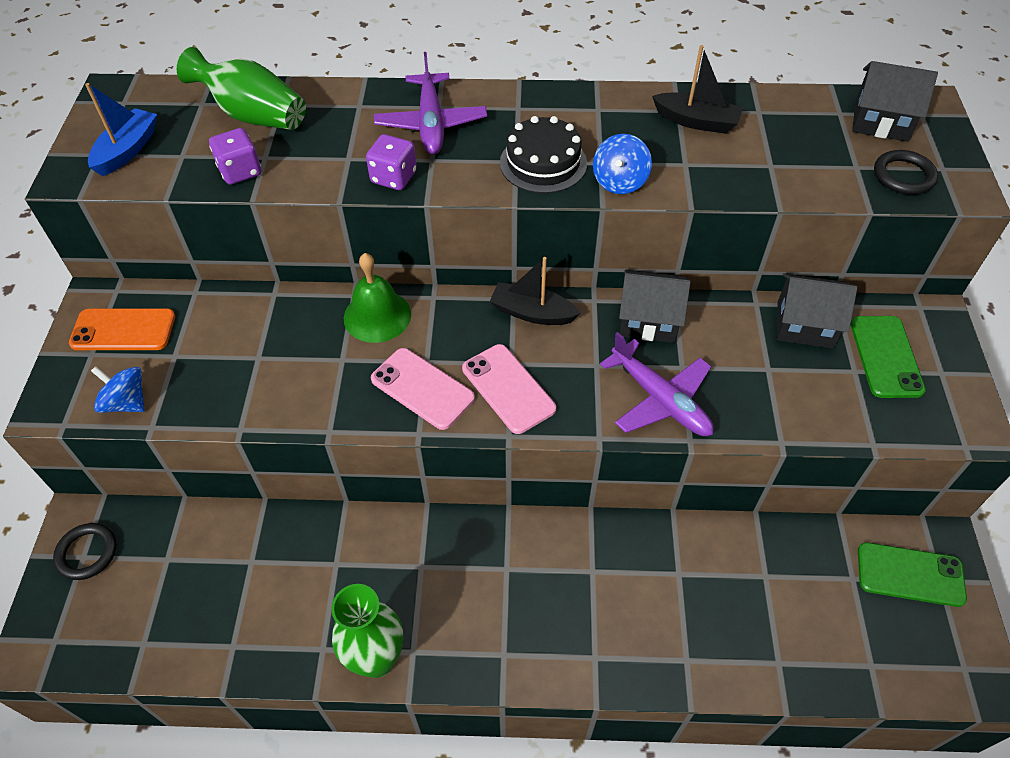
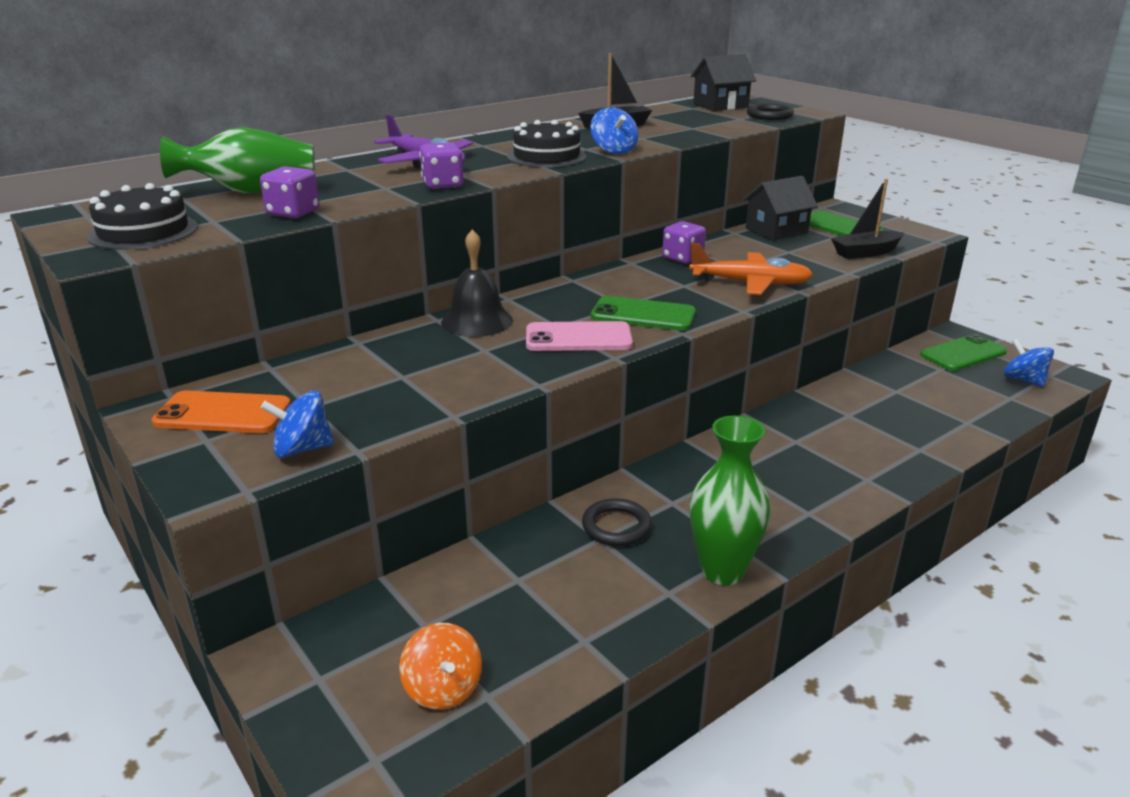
camera: 40 degrees left, 25 degrees down
(87, 553) = (320, 673): black ring -> black ring (616, 526)
(123, 330) = (223, 414): orange phone -> orange phone turned 45 degrees clockwise
(127, 150) = (143, 232): blue boat -> black cake
(128, 618) = (443, 688): none -> orange spinning top
(377, 316) = (477, 321): green bell -> black bell
(508, 389) = (643, 315): pink phone -> green phone
(532, 313) = (598, 281): black boat -> black boat (865, 253)
(649, 320) = (682, 258): black house -> purple dice
(659, 399) = (750, 283): purple plane -> orange plane
(923, 654) = (1023, 380): none -> blue spinning top

